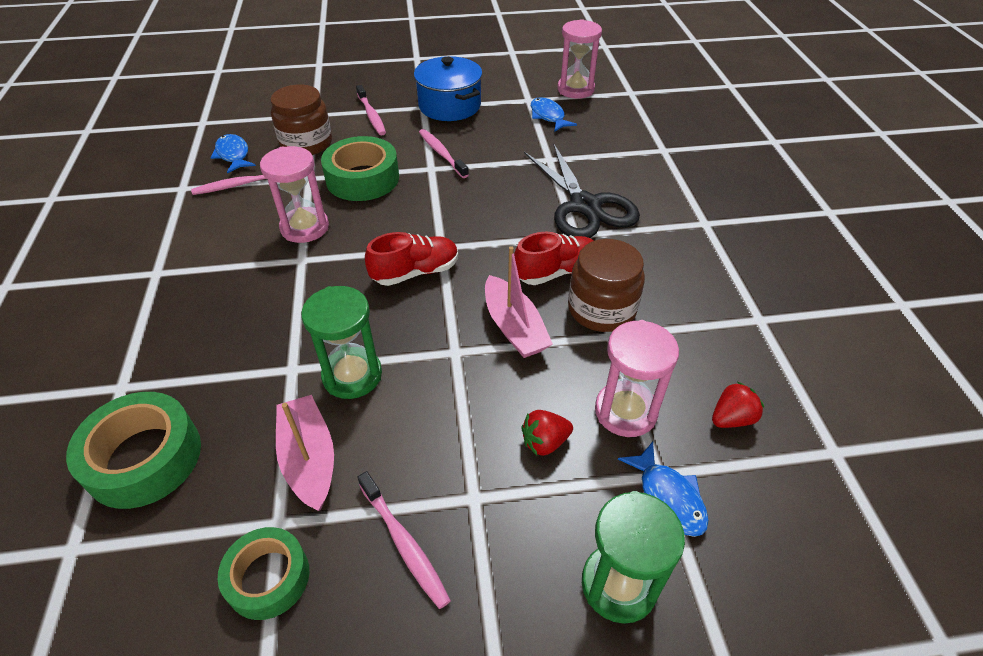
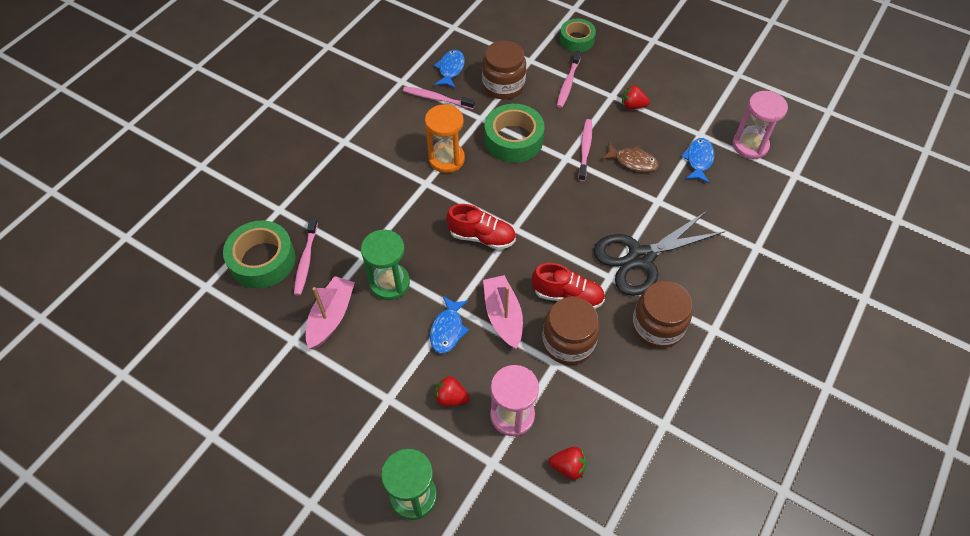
camera: 40 degrees right, 10 degrees up
(268, 577) = (269, 364): green tape -> green tape (577, 40)
(305, 228) = (446, 159): pink hourglass -> orange hourglass
(404, 543) = (337, 395): pink toothbrush -> pink toothbrush (306, 260)
(449, 106) = (632, 106): blue pot -> red strawberry
(495, 142) = (632, 161): none -> brown fish
(514, 327) = (503, 316): pink boat -> pink boat turned 150 degrees clockwise
(584, 206) = (641, 258): black scissors -> black scissors turned 45 degrees clockwise
(660, 248) = (657, 326): none -> brown jar
(668, 497) = (483, 477): blue fish -> blue fish (448, 329)

